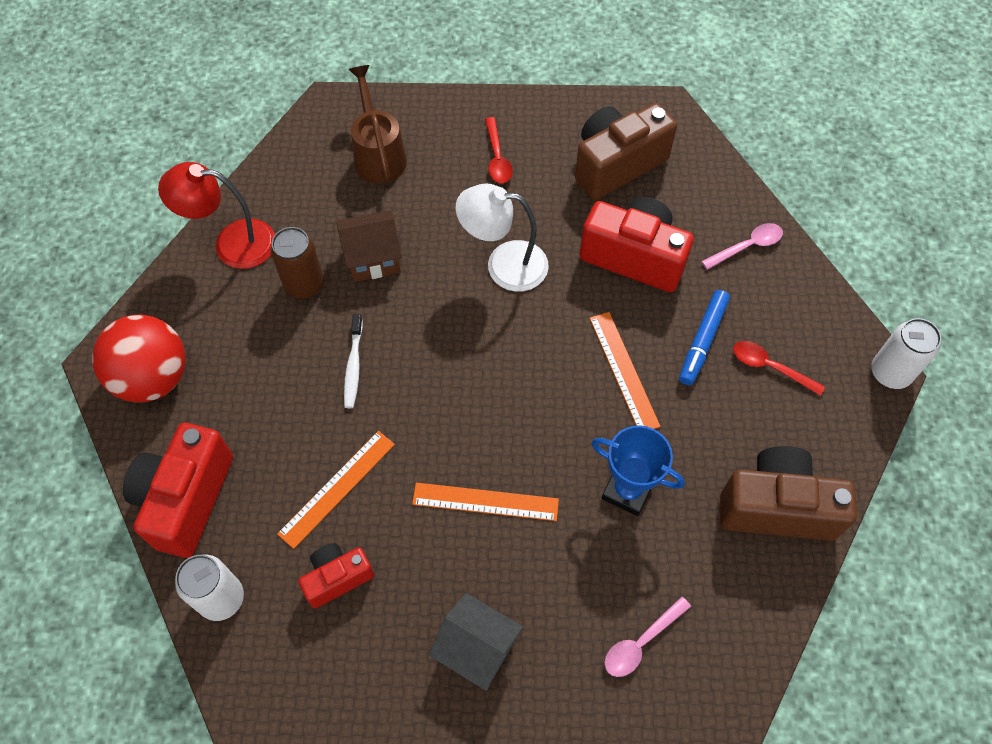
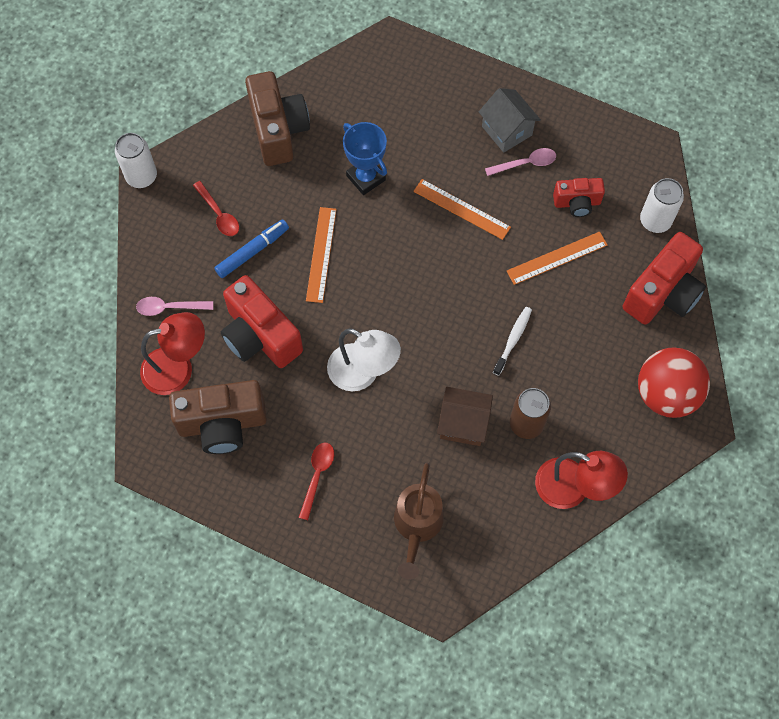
camera: 155 degrees left, 5 degrees up
(641, 642) = (407, 95): pink spoon -> pink spoon (525, 163)
(695, 195) = (178, 368): none -> red lamp
(776, 507) = (278, 130): brown camera -> brown camera turned 135 degrees counterclockwise

